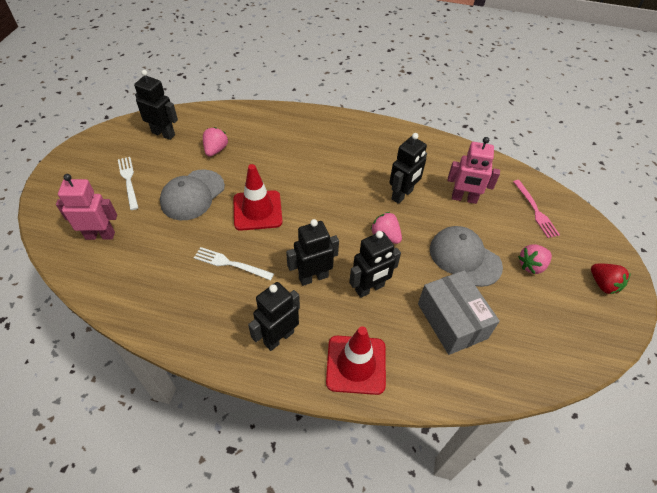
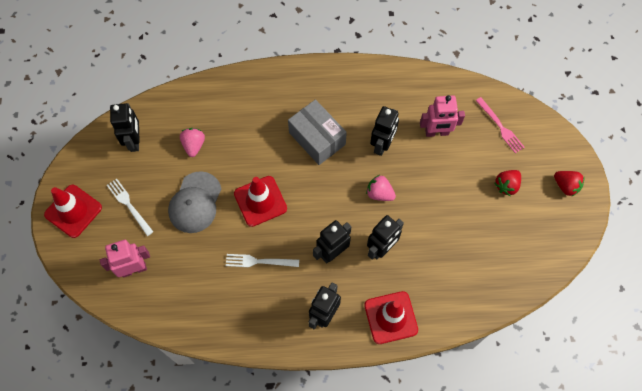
camera: 15 degrees left, 15 degrees up
(74, 172) = (73, 211): none -> red traffic cone
(163, 134) = (134, 141): black robot -> black robot turned 75 degrees clockwise
(452, 321) = (454, 257): grey box -> grey box (317, 138)
(464, 257) = (450, 194): grey cap -> none
(531, 265) = (506, 185): pink strawberry -> red strawberry

